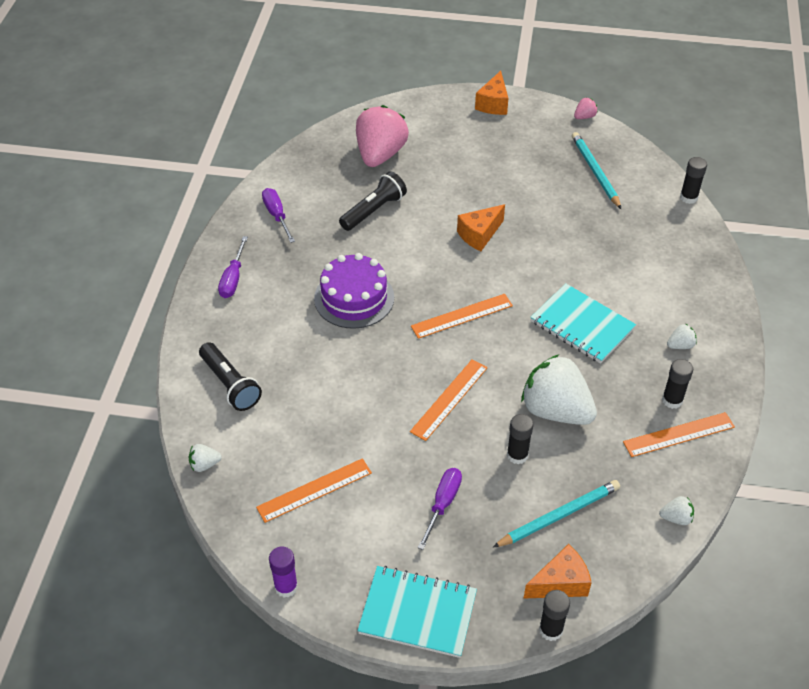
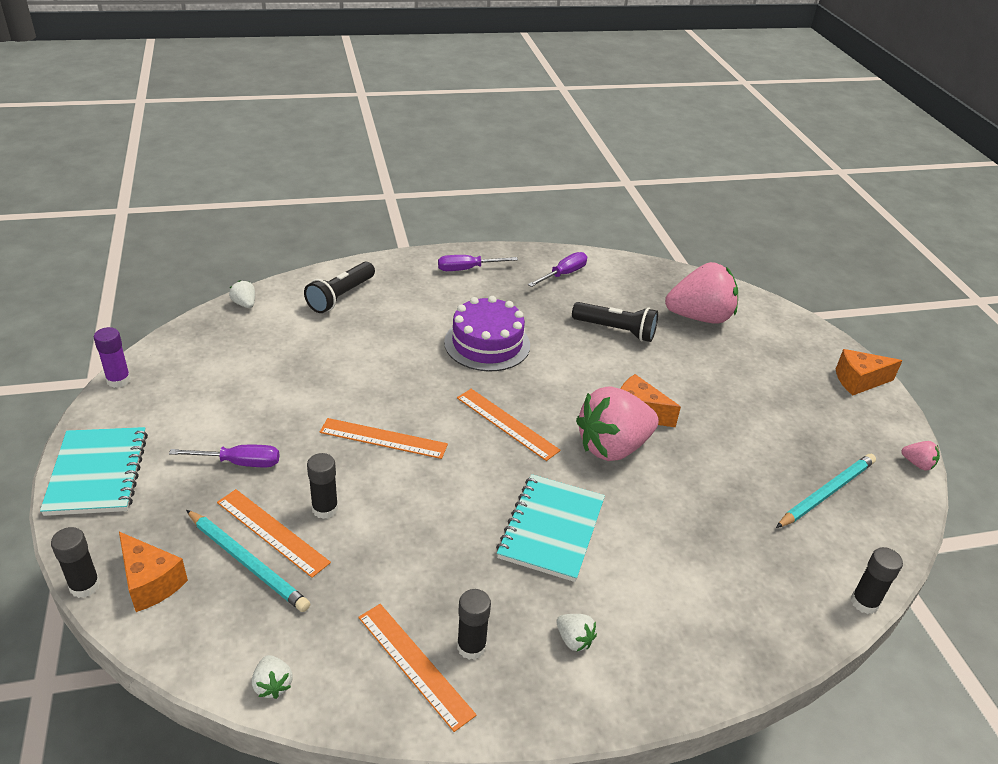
camera: 65 degrees right, 10 degrees down
(314, 490) = (234, 372): orange ruler -> orange ruler (272, 532)
(511, 263) = (613, 447): none -> pink strawberry
(555, 410) = (404, 530): white strawberry -> none

